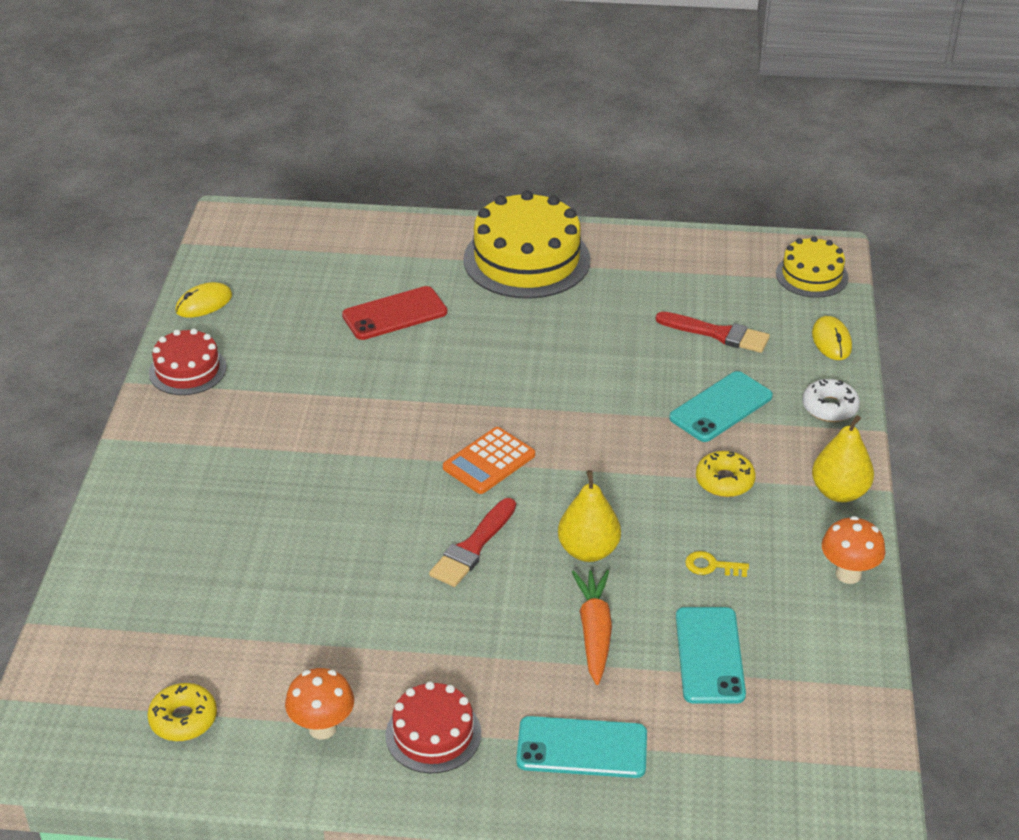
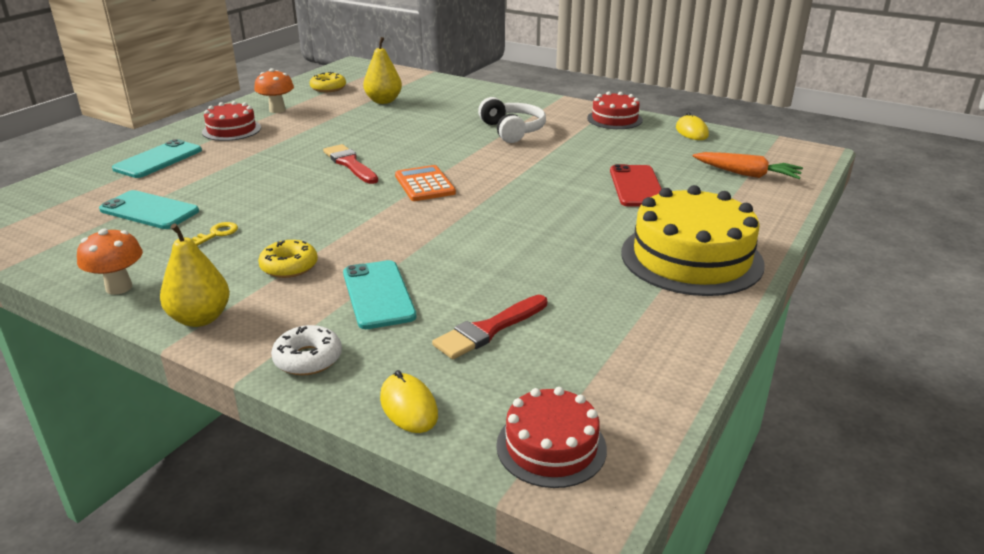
camera: 115 degrees right, 10 degrees down
(277, 445) = (512, 130): none -> white headphones
(588, 551) = (295, 196): yellow pear -> yellow pear (383, 101)
(594, 632) = (227, 181): orange carrot -> orange carrot (746, 174)
(812, 275) = (551, 447): yellow cake -> red cake
(831, 341) = (408, 406): yellow mouse -> yellow mouse turned 45 degrees clockwise

